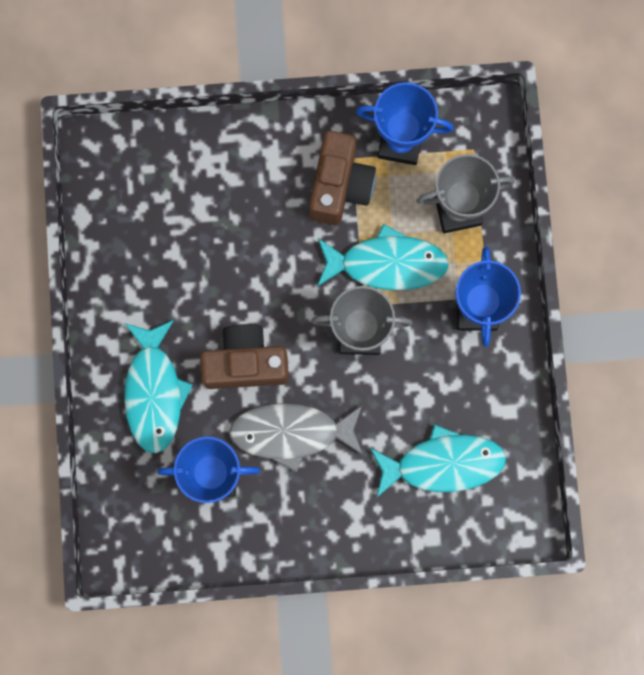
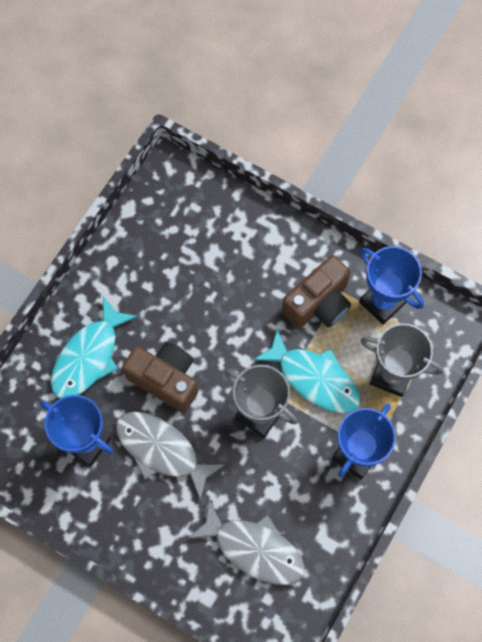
camera: 35 degrees right, 10 degrees down
(443, 464) = (254, 549): turquoise fish -> grey fish

